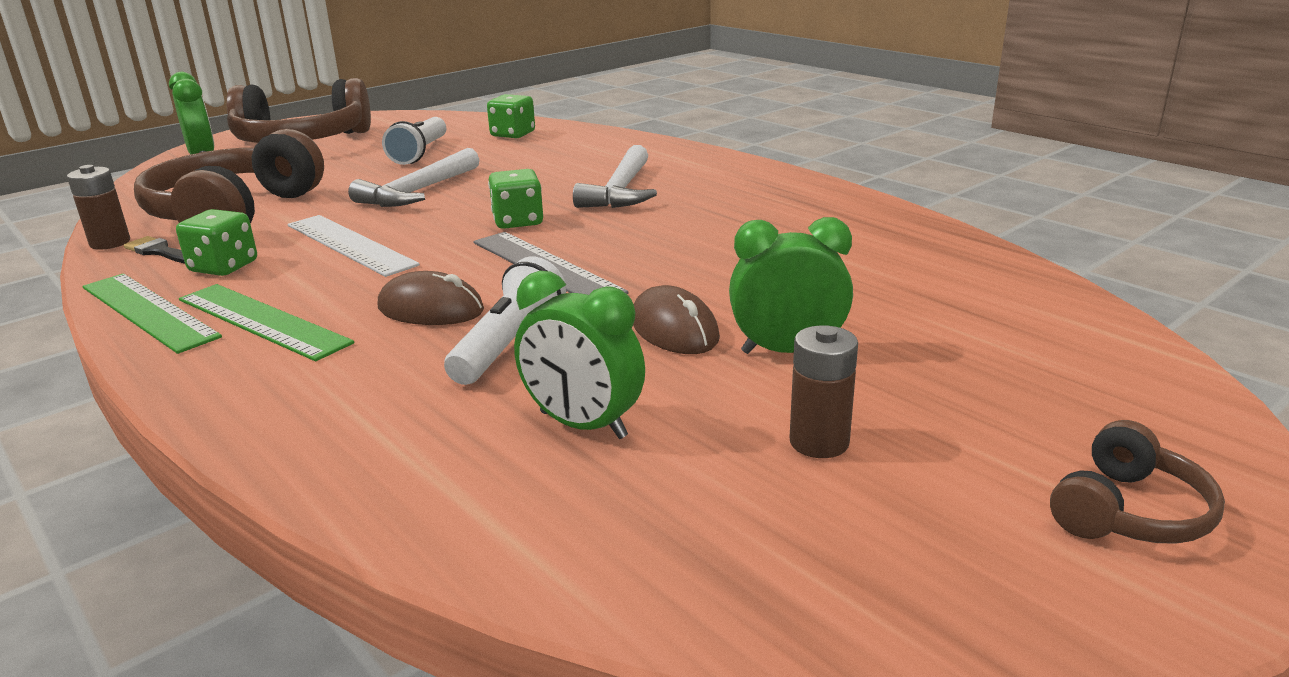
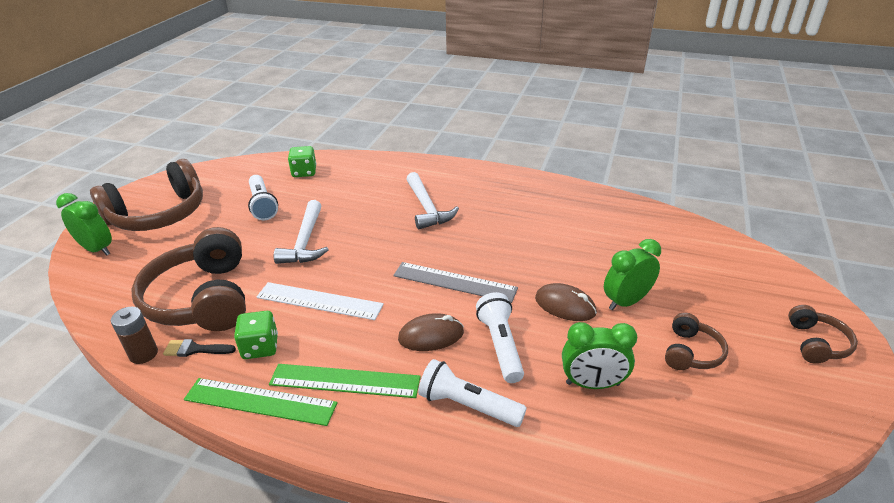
camera: 30 degrees left, 10 degrees up
(368, 389) = (468, 405): none -> white flashlight
(518, 221) = (398, 250): green dice -> none
(819, 442) = (691, 352): brown battery -> brown headphones

